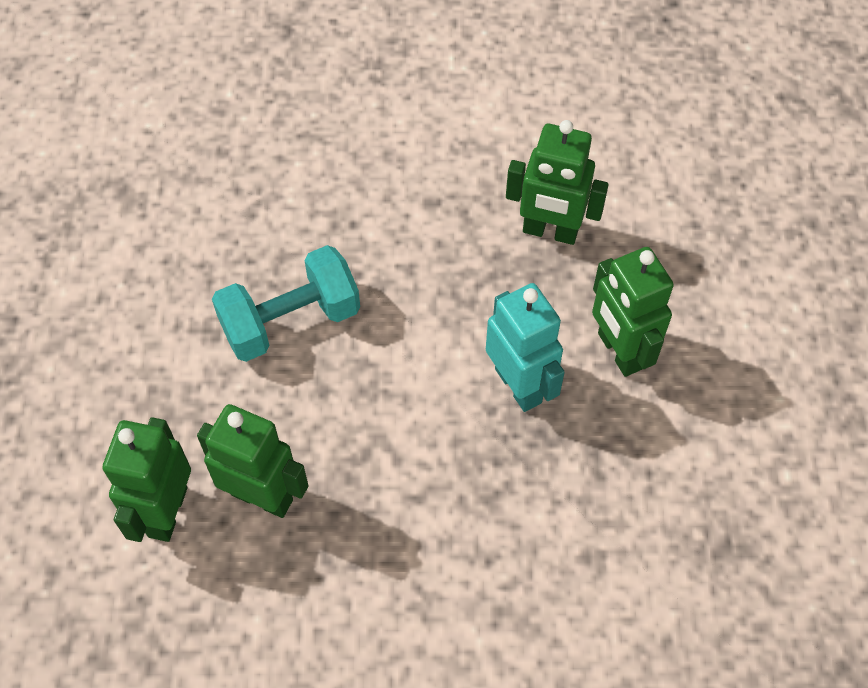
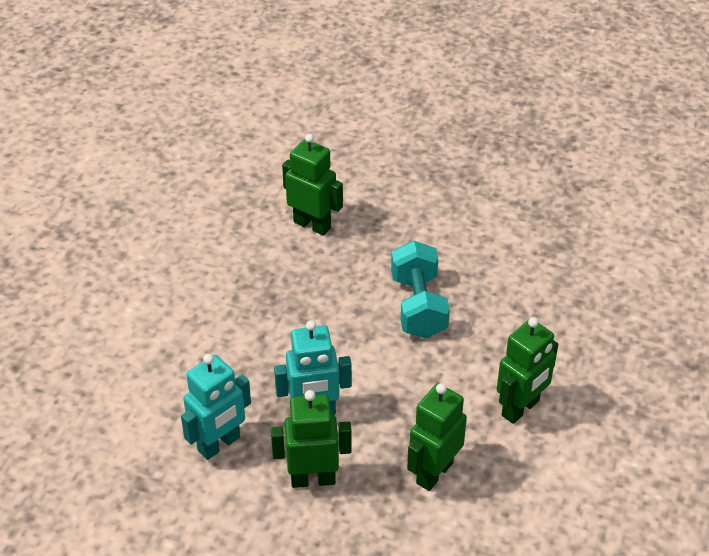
camera: 110 degrees right, 15 degrees down
(262, 496) = (300, 266): green robot -> green robot (521, 408)
(620, 477) = (219, 444): none -> turquoise robot

